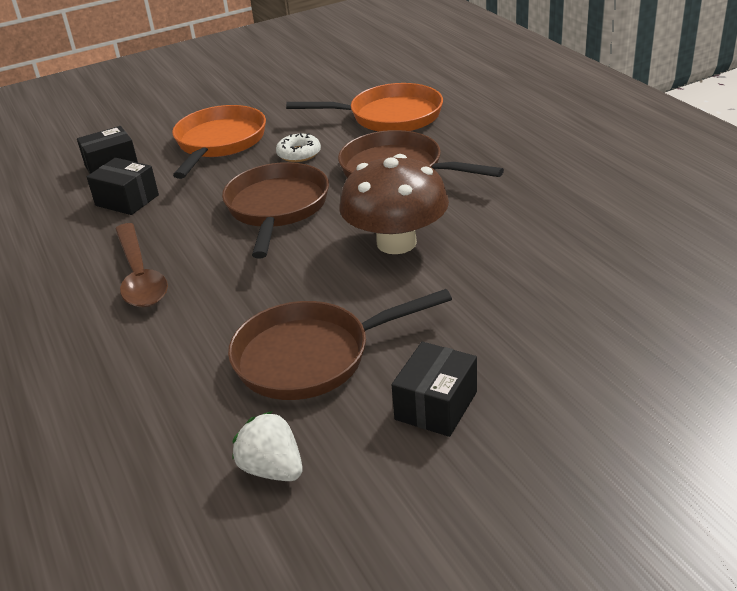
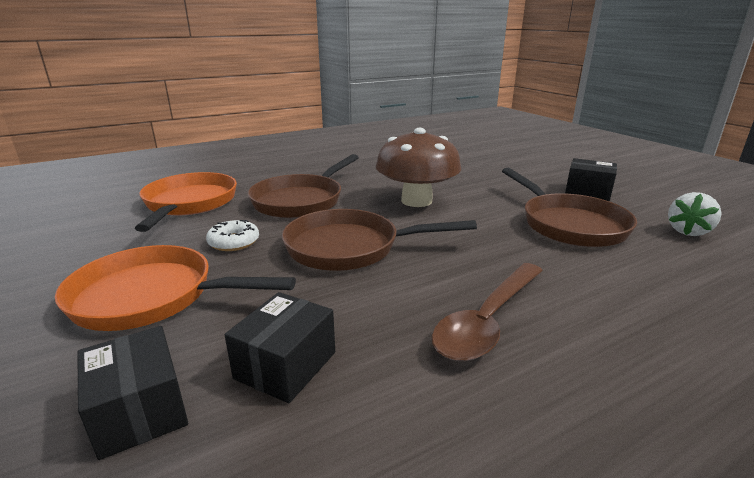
camera: 95 degrees left, 10 degrees down
(139, 276) = (488, 320): brown spoon -> brown spoon turned 150 degrees clockwise

